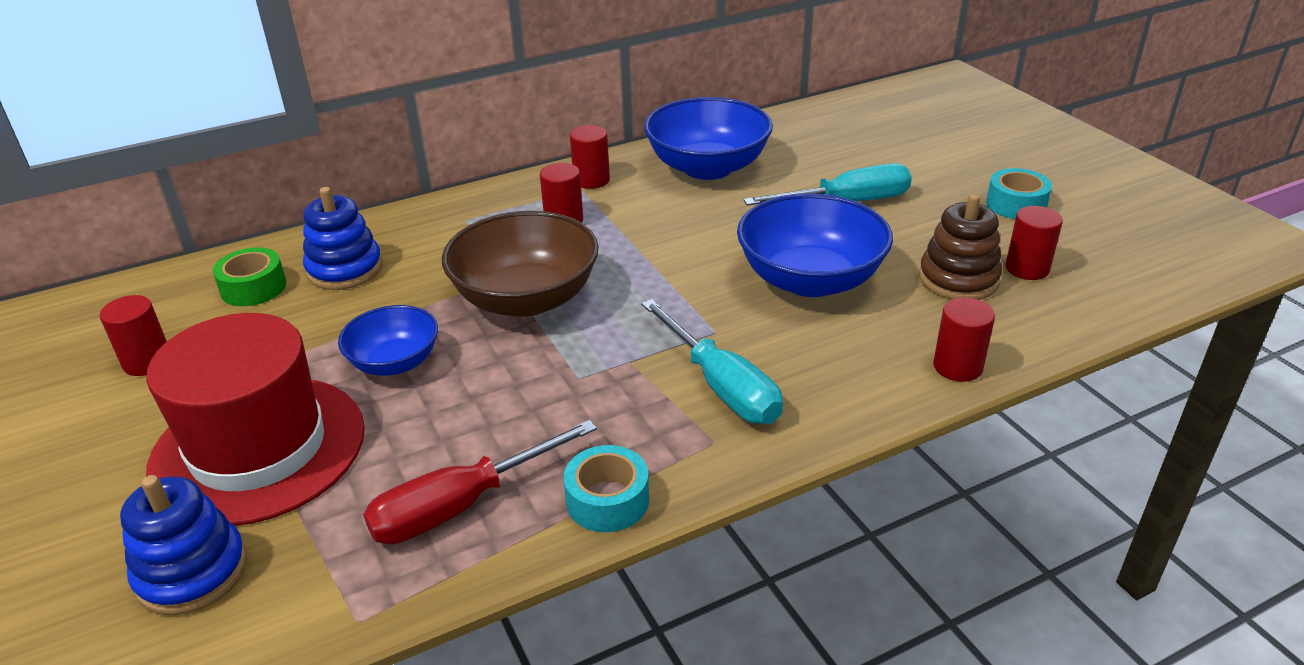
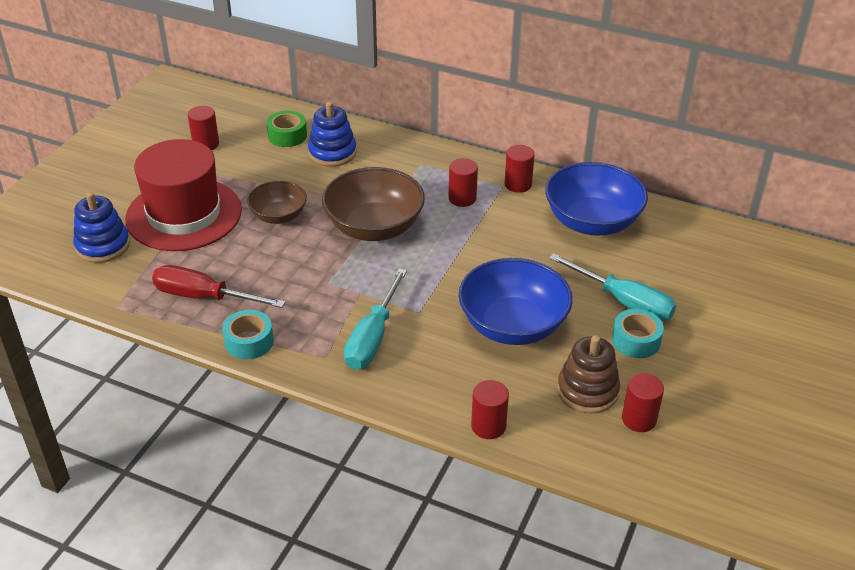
camera: 50 degrees right, 5 degrees up
(395, 362) = (278, 216): blue bowl -> brown bowl
(1016, 204) = (722, 384): turquoise tape -> turquoise tape (636, 340)

